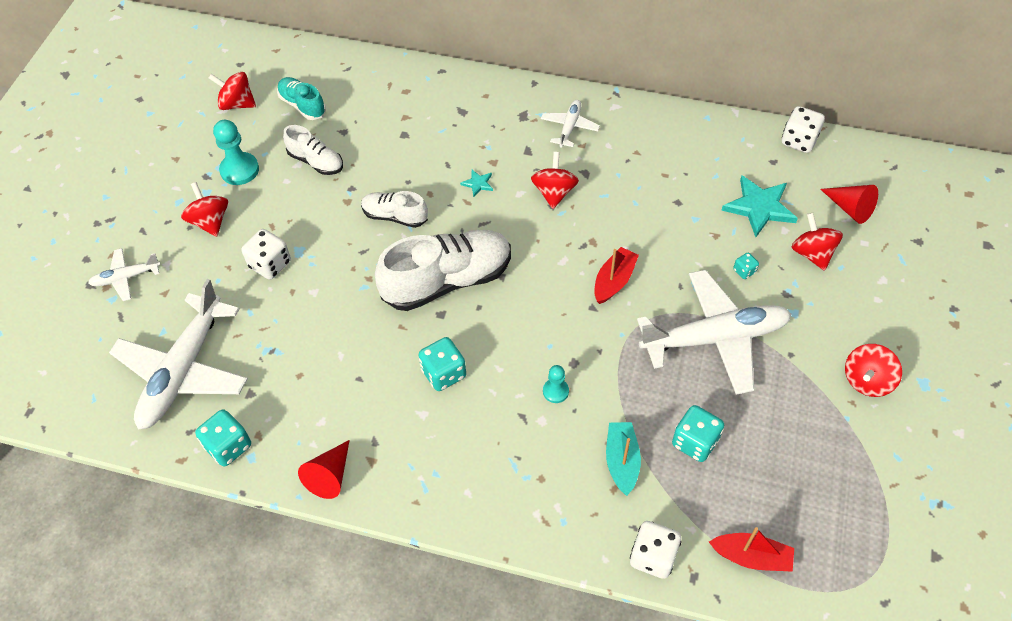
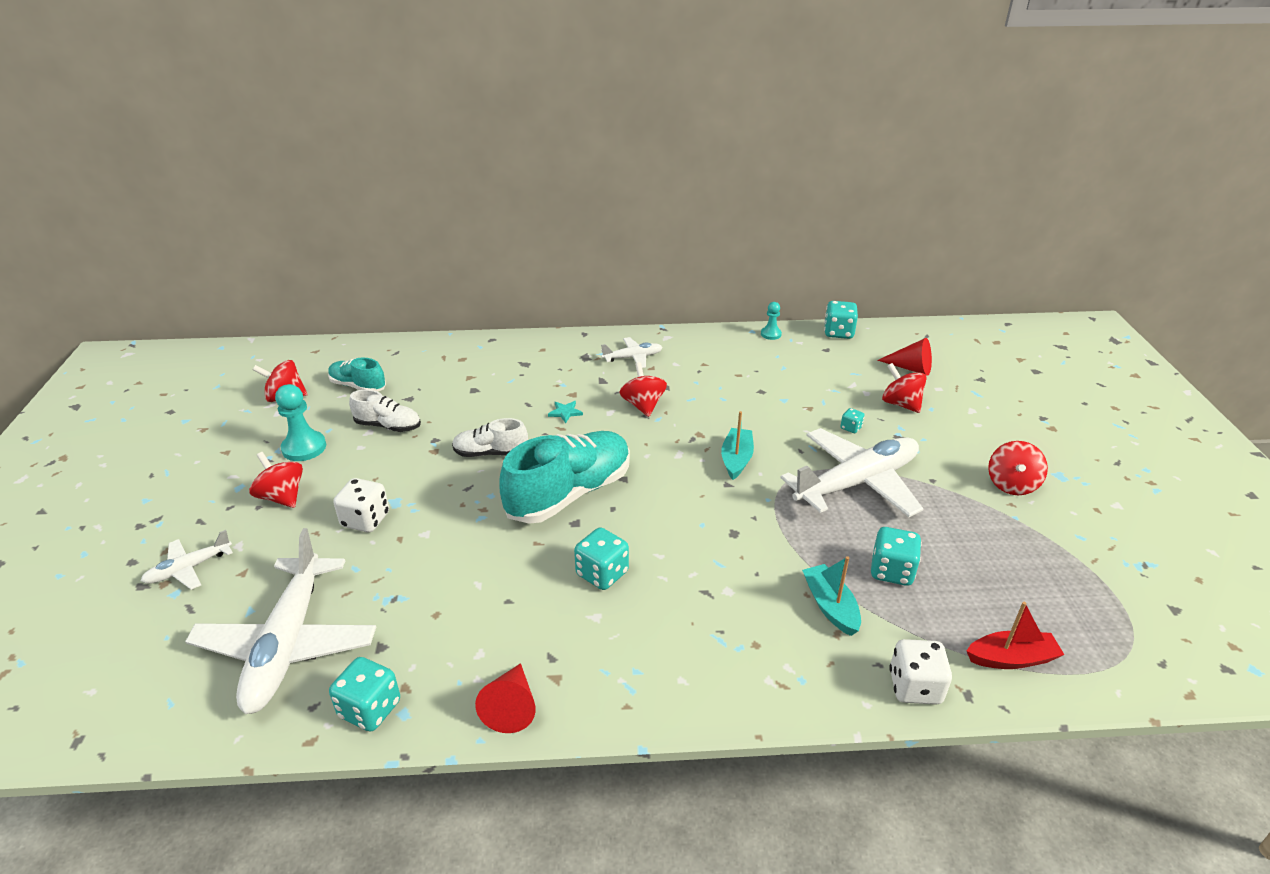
camera: 20 degrees left, 20 degrees down
(447, 281) = (569, 493): white shoe -> turquoise shoe
(555, 391) = (728, 561): turquoise pawn -> turquoise pawn (771, 334)
(569, 127) = (633, 357): white plane -> white plane turned 75 degrees clockwise
(614, 281) = (736, 459): red boat -> turquoise boat
(759, 207) = (834, 381): turquoise star -> none
(799, 141) = (838, 333): white dice -> turquoise dice

